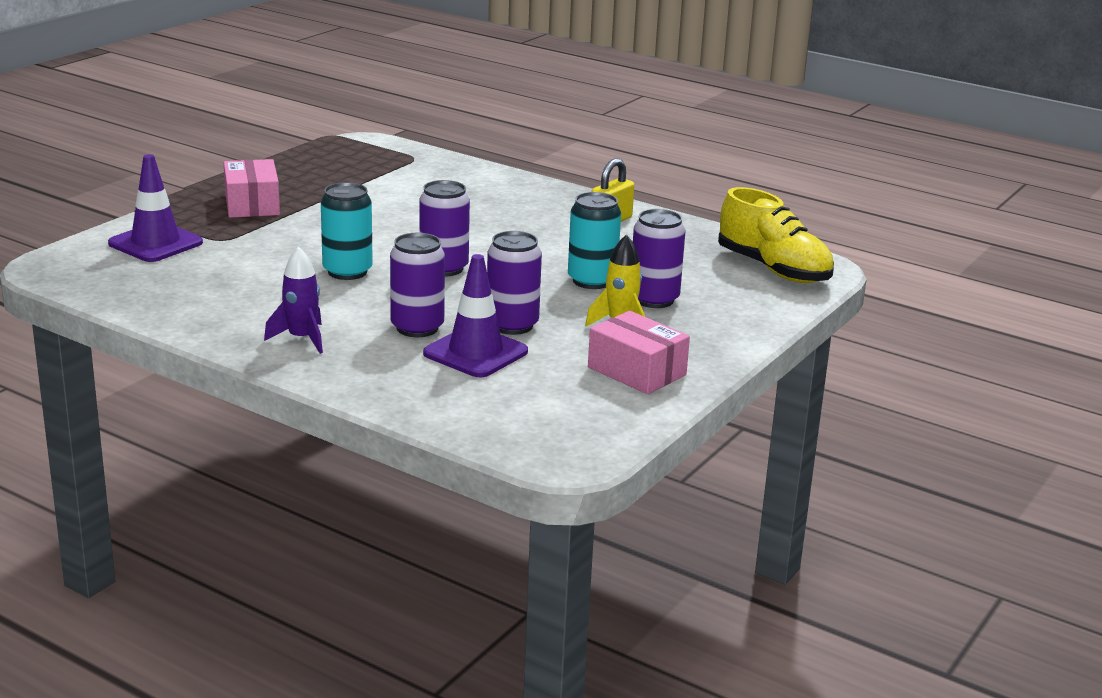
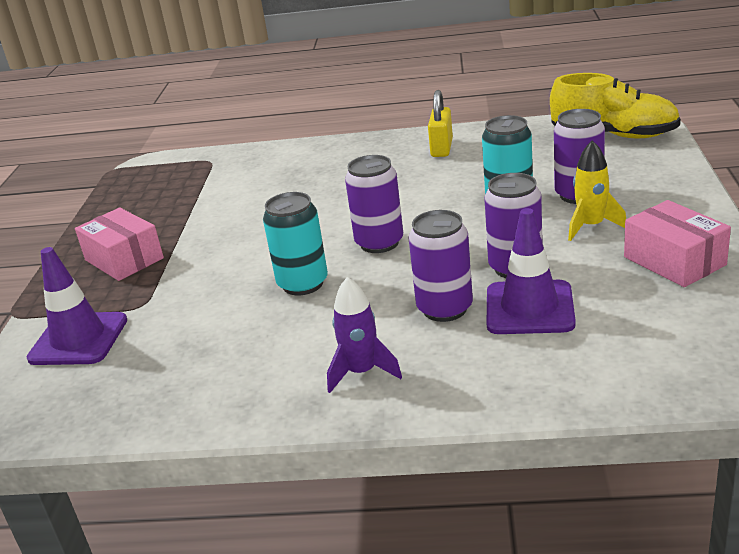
camera: 25 degrees left, 5 degrees up
(637, 371) = (674, 261): pink box -> pink box turned 45 degrees clockwise

